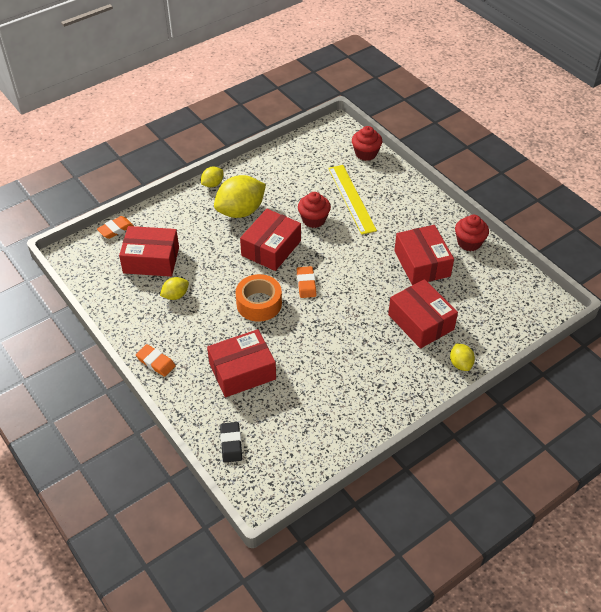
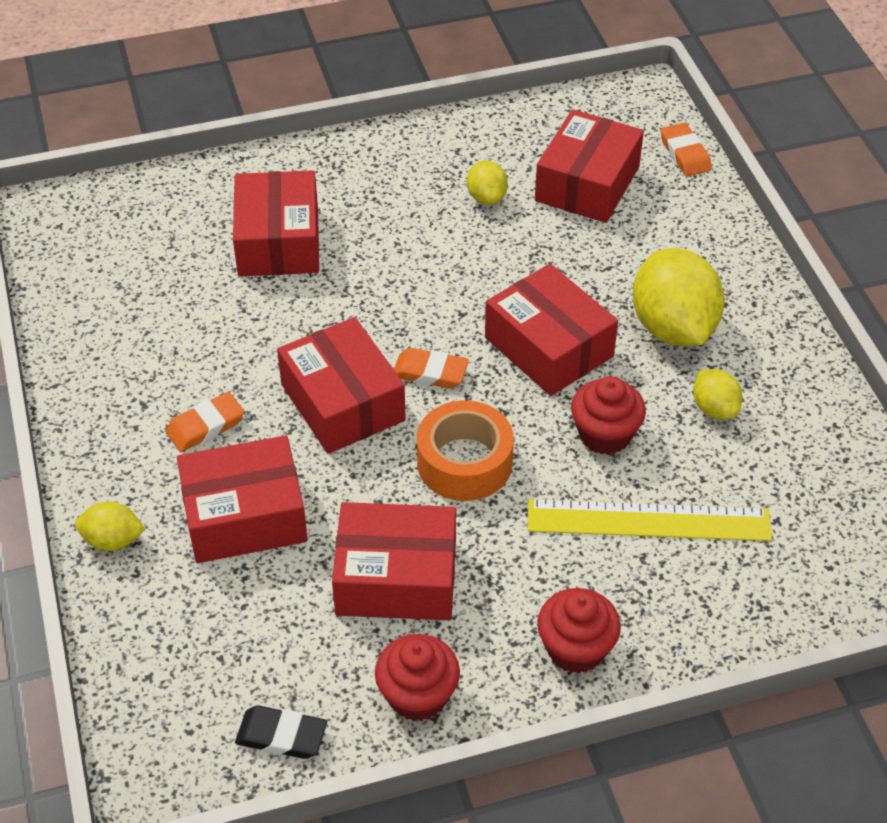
camera: 110 degrees right, 0 degrees up
(156, 362) = (354, 151): orange eraser -> orange eraser (205, 426)
(212, 184) = (772, 304): yellow lemon -> yellow lemon (714, 408)
(231, 444) = (152, 199): black eraser -> black eraser (281, 736)
(259, 304) = (414, 296): orange tape -> orange tape (464, 462)
(339, 309) = (342, 402): none -> red box
(366, 153) = (803, 601): red cupcake -> red cupcake (576, 648)

